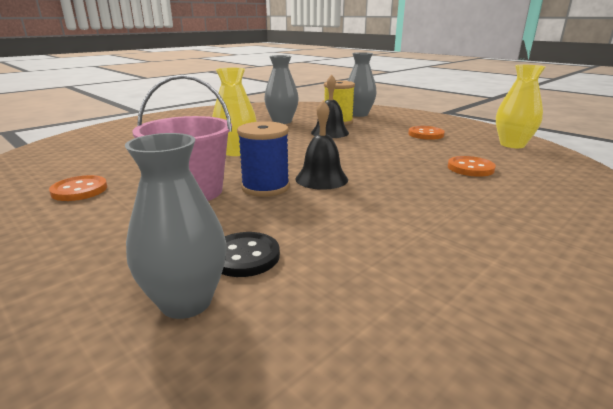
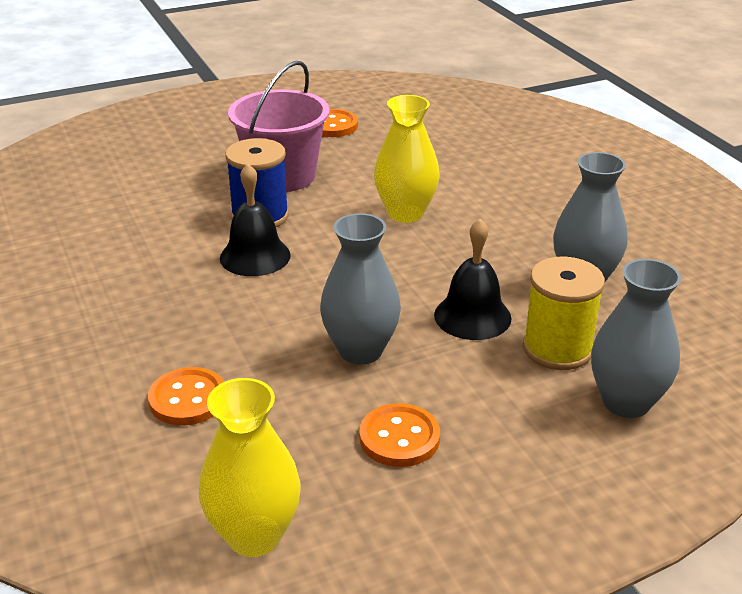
camera: 110 degrees right, 10 degrees up
(186, 302) = (98, 165): grey vase -> grey vase (360, 350)
(244, 256) = (129, 189): black button -> none

